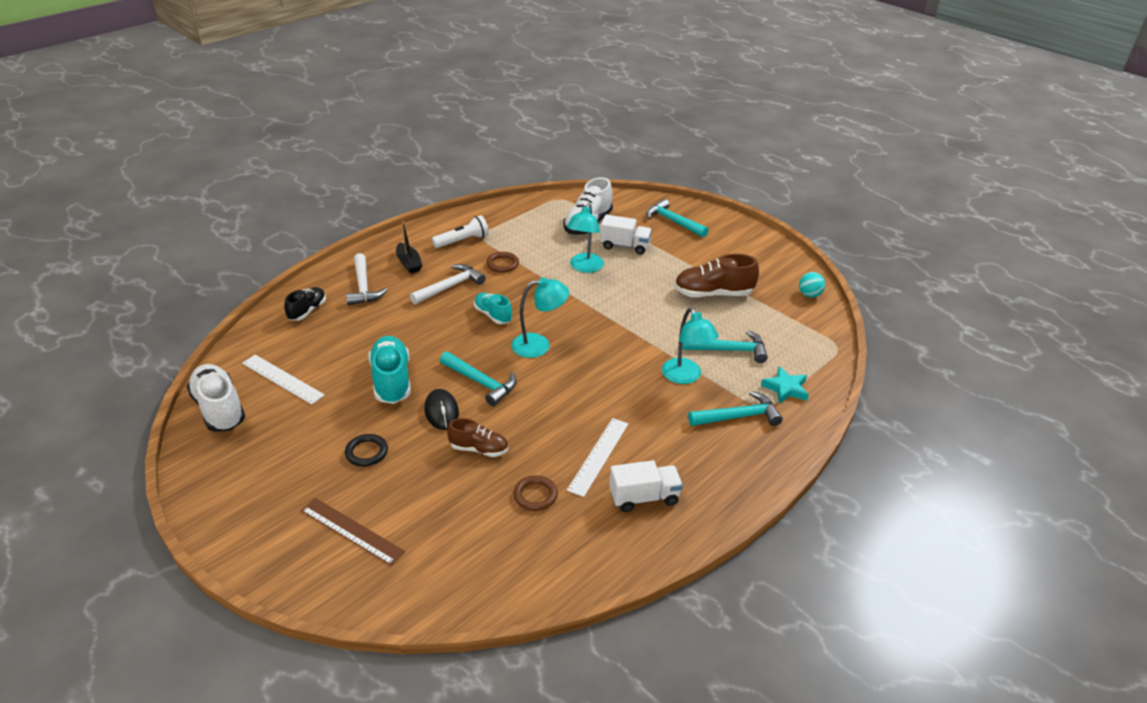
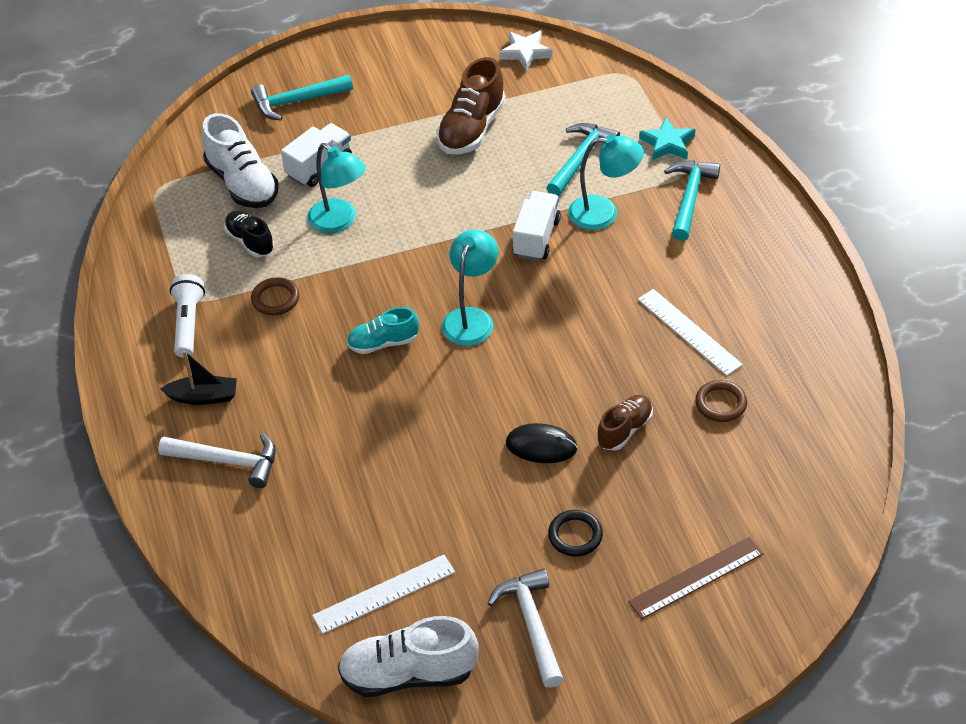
camera: 60 degrees left, 10 degrees up
(307, 311) = (244, 537): black shoe -> black shoe (250, 241)
(391, 381) = (455, 480): turquoise shoe -> none
(450, 286) = (290, 368): white hammer -> white hammer (531, 624)
(481, 383) = (510, 394): turquoise hammer -> none
(644, 497) = (766, 318): white truck -> white truck (536, 238)
(809, 295) = (525, 53): turquoise ball -> white star

